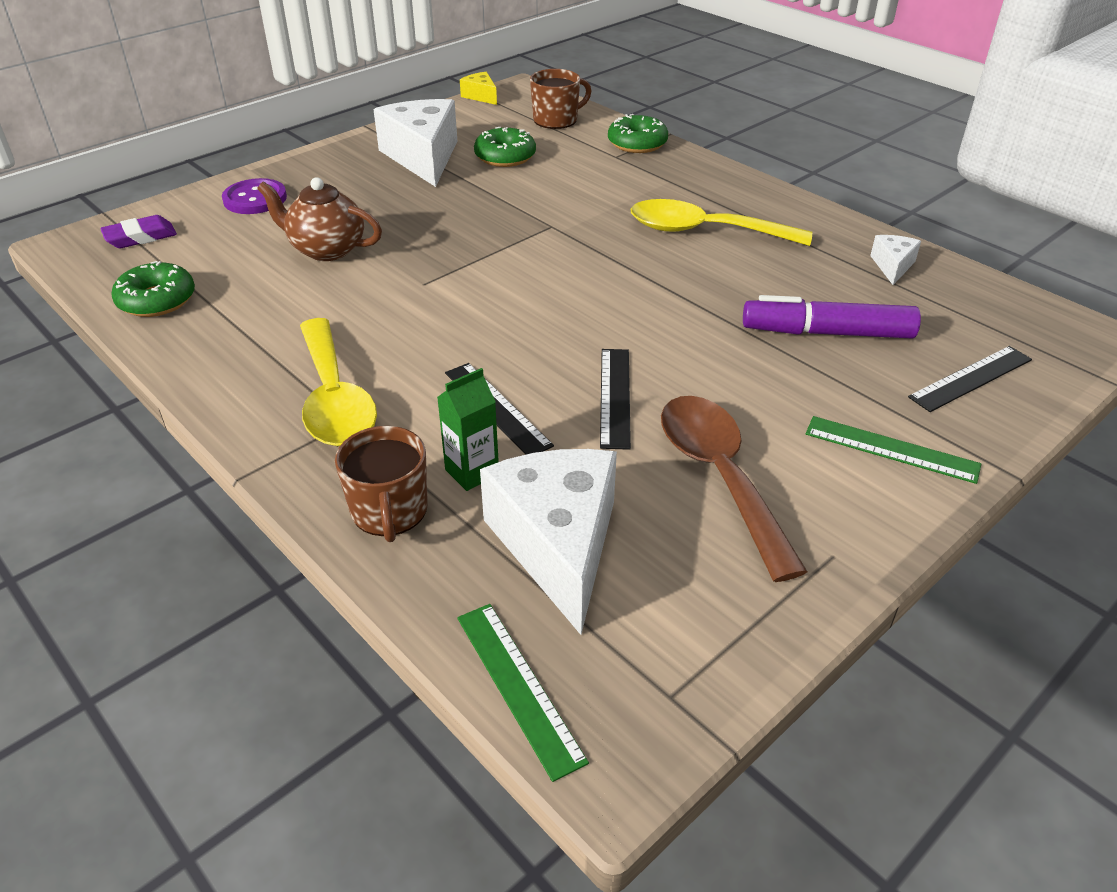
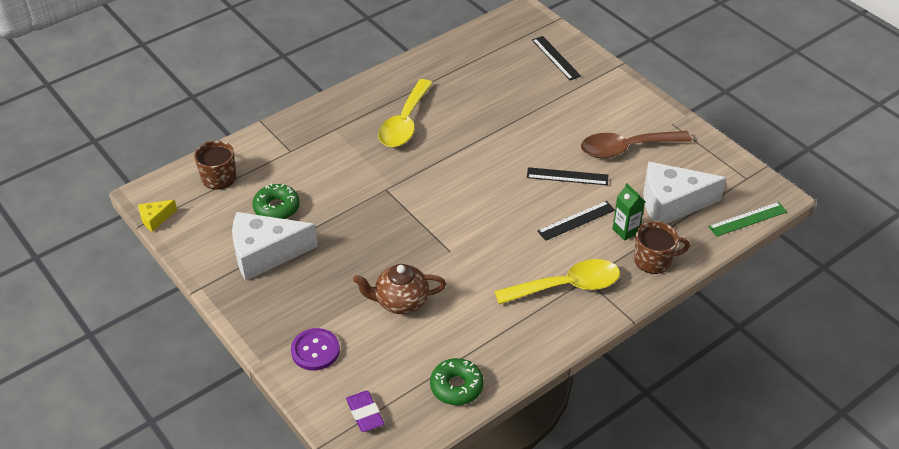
camera: 85 degrees left, 5 degrees up
(326, 249) = (400, 302): brown teapot -> brown teapot turned 60 degrees clockwise
(637, 143) = (272, 138): green donut -> none
(827, 333) = (516, 95): purple marker -> none
(891, 449) = (606, 93): green ruler -> none
(892, 266) = (454, 59): white cheese -> none

